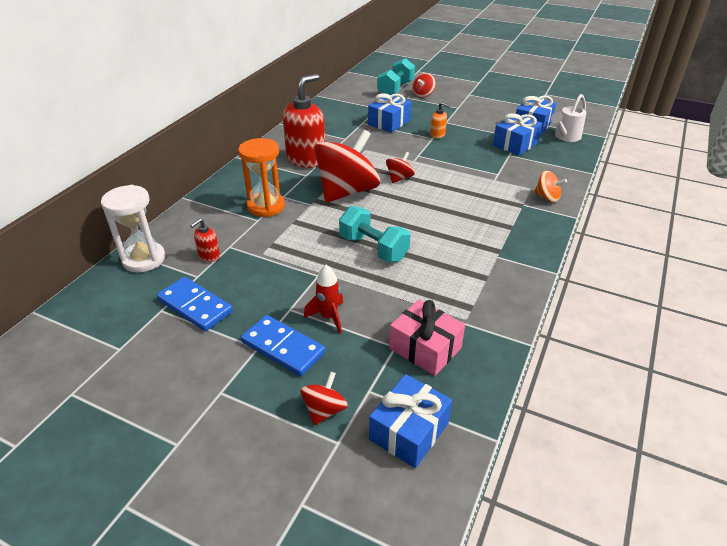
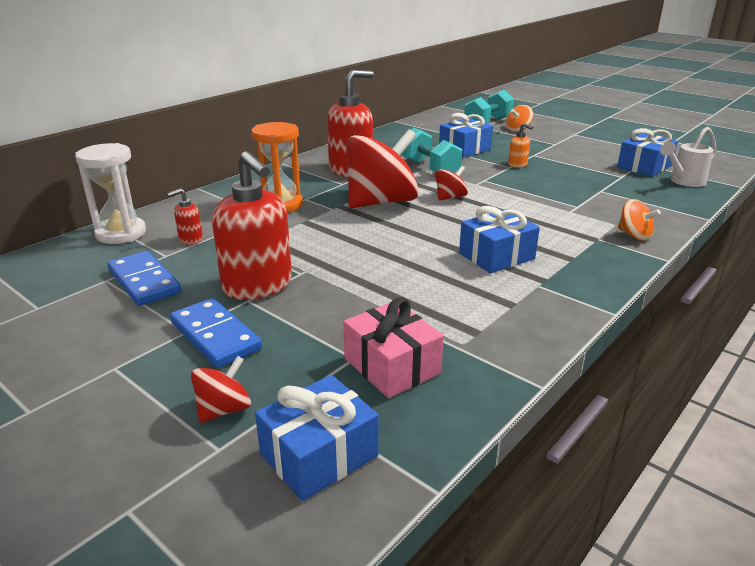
camera: 15 degrees right, 10 degrees down
(291, 294) = (258, 286): none -> red soap dispenser
(328, 317) = (288, 315): red rocket -> none
(373, 248) = (382, 257): turquoise dumbbell -> turquoise dumbbell (429, 168)
(423, 94) = (518, 130): red spinning top -> orange spinning top
(515, 144) = (613, 182): blue gift -> blue gift (496, 256)

